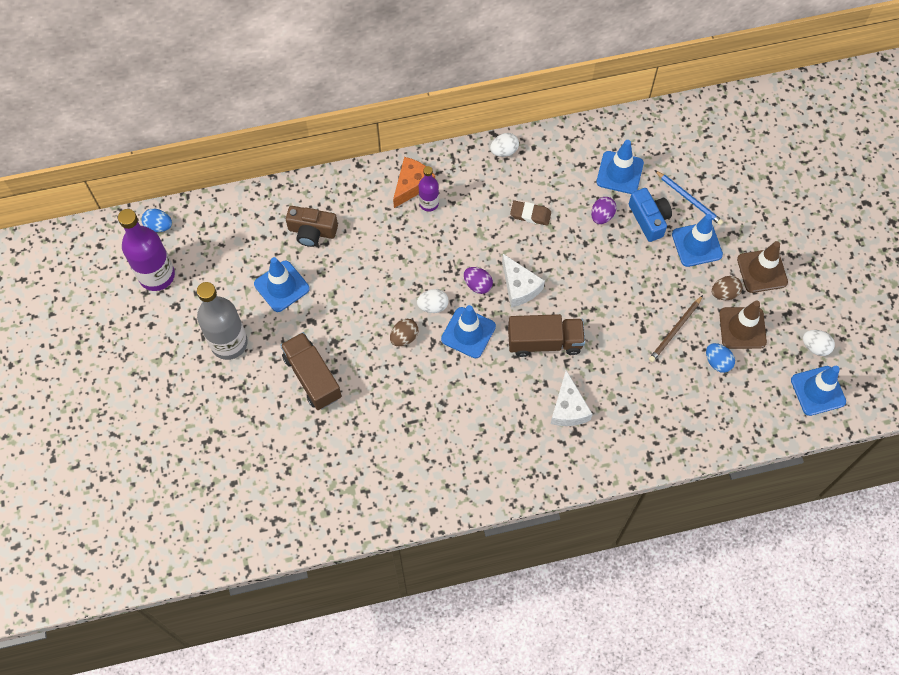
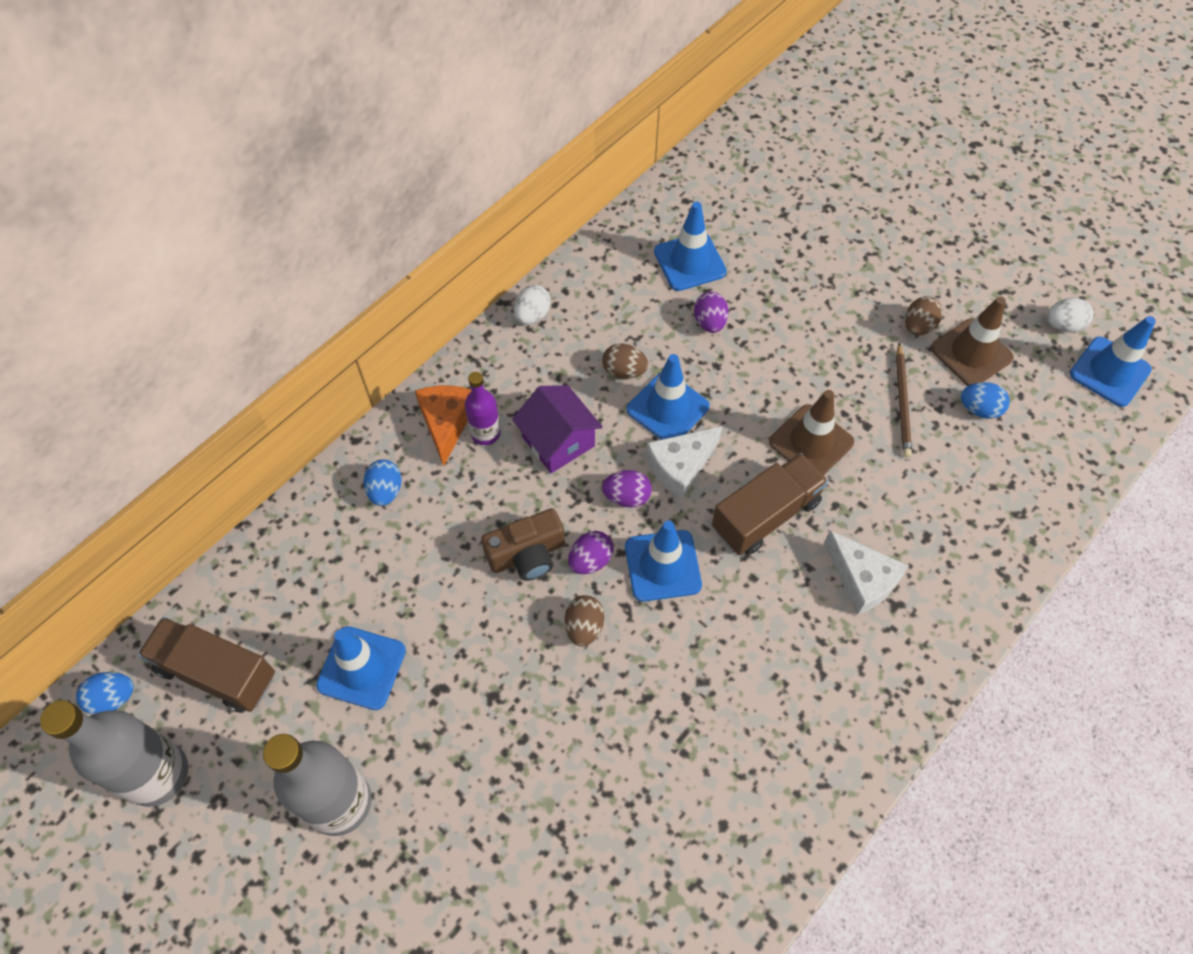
camera: 35 degrees left, 5 degrees down
(157, 275) = (157, 774): purple bottle -> grey bottle
(312, 231) = (352, 565): brown camera -> brown camera (527, 554)
(312, 377) = (498, 769): brown truck -> brown truck (216, 672)
(355, 203) = (385, 491): none -> blue egg
(433, 306) = (590, 560): white egg -> purple egg
(464, 232) = (558, 441): none -> purple house
(519, 287) = (680, 466): white cheese -> white cheese turned 120 degrees clockwise
(530, 215) = (624, 371): brown eraser -> brown egg
(649, 219) = (766, 294): blue camera -> none
(689, 199) = (791, 246): blue pencil -> none
(697, 244) = (842, 291): blue traffic cone -> blue traffic cone (667, 408)
(762, 271) = (936, 277): brown traffic cone -> brown traffic cone (811, 442)

